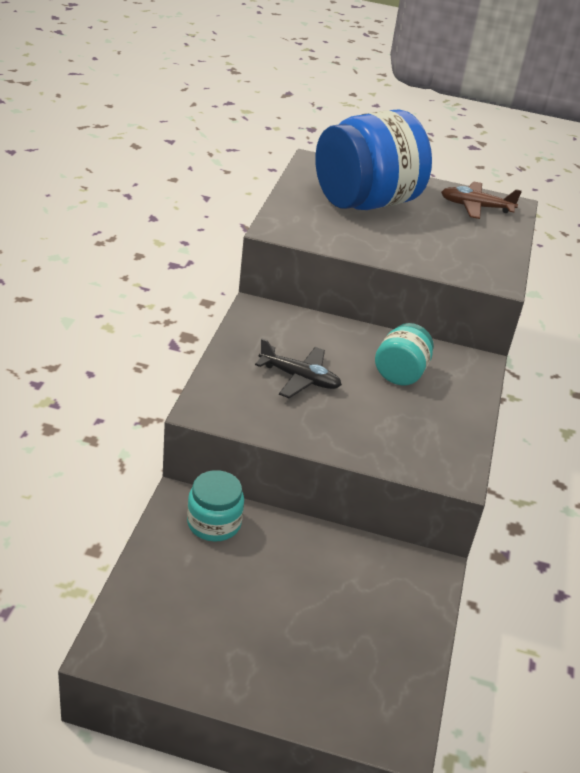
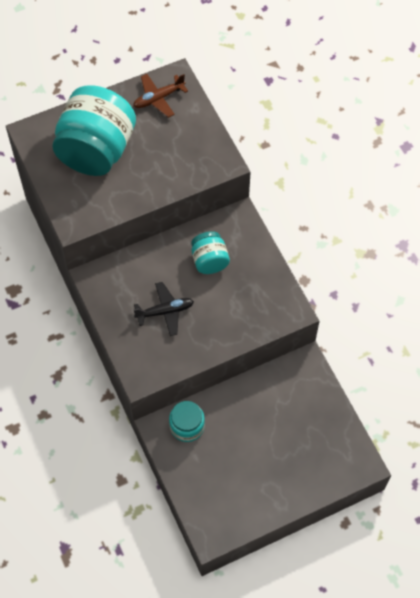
camera: 35 degrees left, 25 degrees up
(366, 202) = (96, 150): blue jar -> turquoise jar

